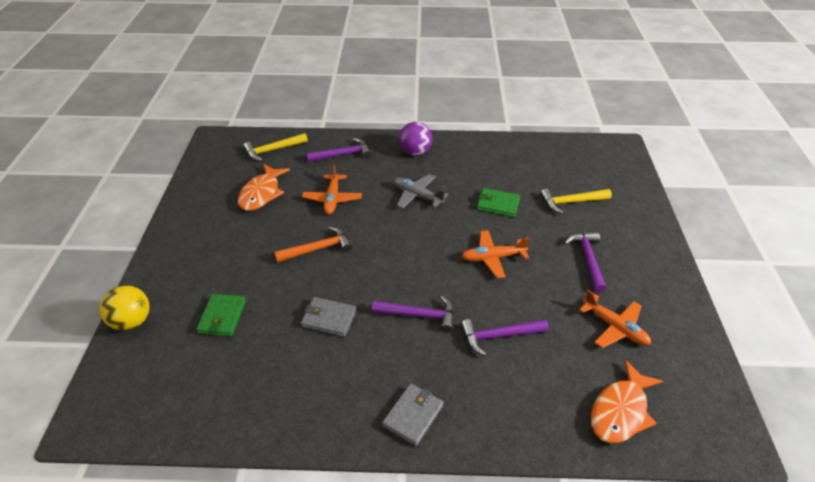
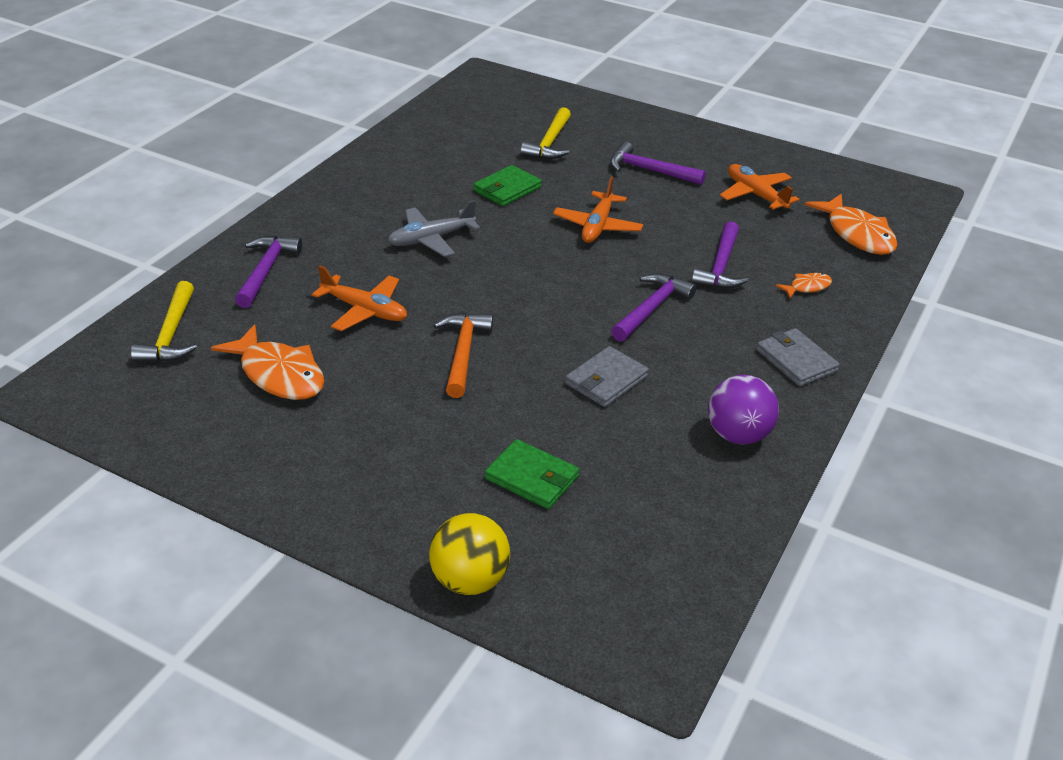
camera: 65 degrees left, 5 degrees down
(415, 152) = (333, 210): purple ball -> purple ball (738, 435)
(513, 396) = (807, 287): none -> orange fish
(615, 327) = (755, 195): orange plane -> orange plane turned 105 degrees counterclockwise

